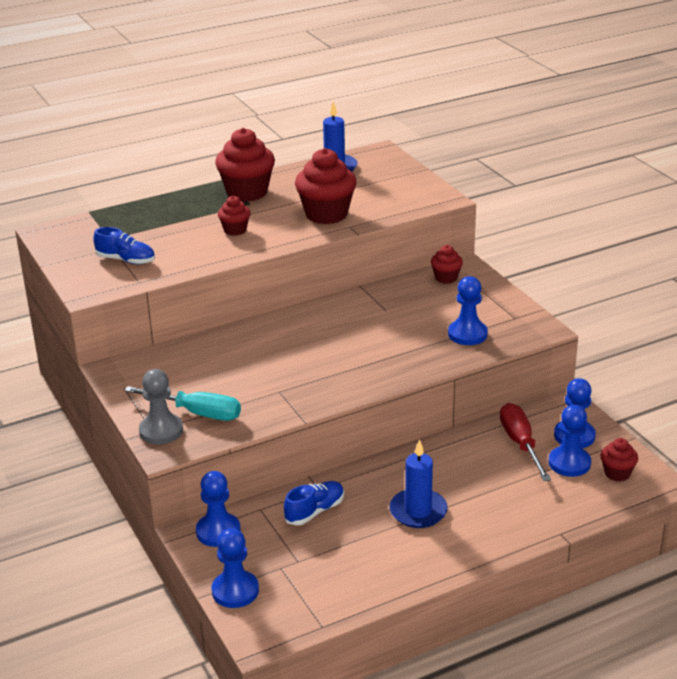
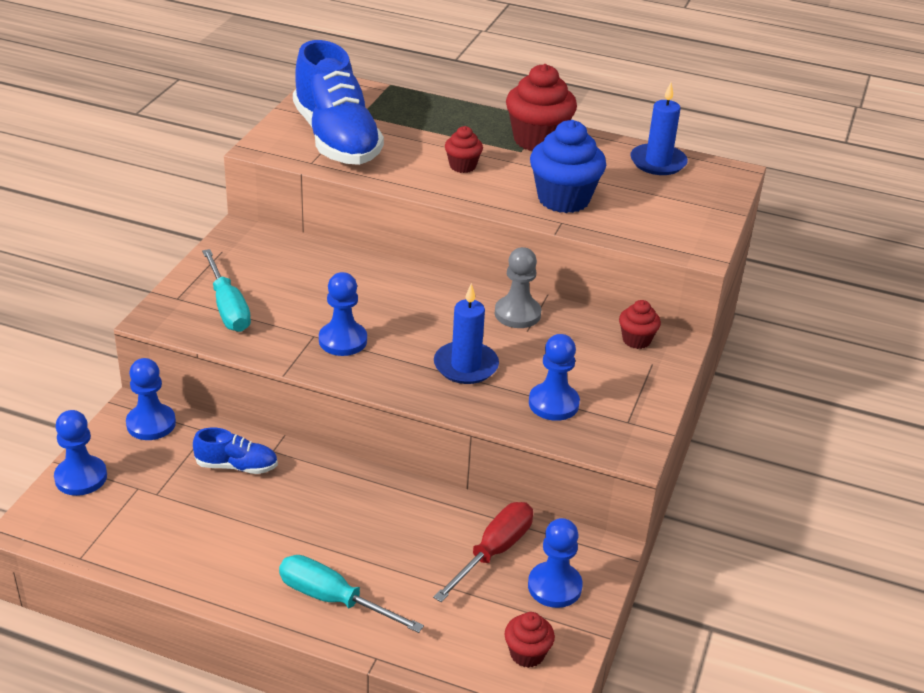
camera: 45 degrees right, 5 degrees up
(126, 260) = (336, 139): blue shoe -> blue shoe, size x2.22
(161, 431) = (181, 302): grey pawn -> grey pawn (517, 314)
(326, 214) = (563, 199): red cupcake -> blue cupcake
(418, 511) = (305, 534): blue candle -> blue candle (466, 366)
(491, 527) = (333, 599): none -> turquoise screwdriver
(569, 463) = (502, 606): blue pawn -> blue pawn (343, 340)

